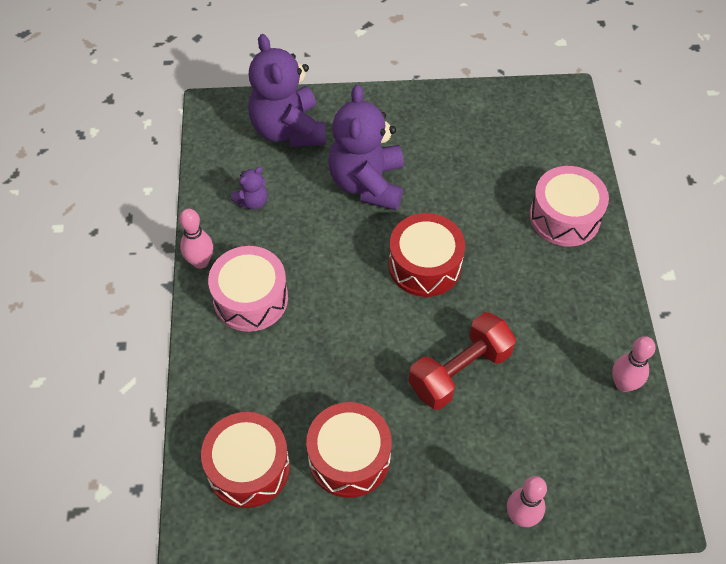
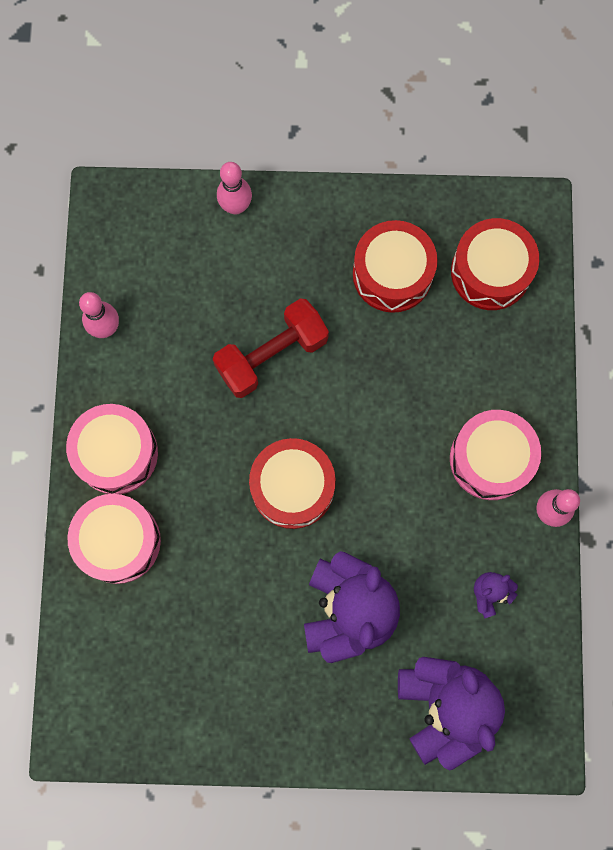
camera: 175 degrees left, 20 degrees up
(584, 280) = (116, 453): none -> pink drum

